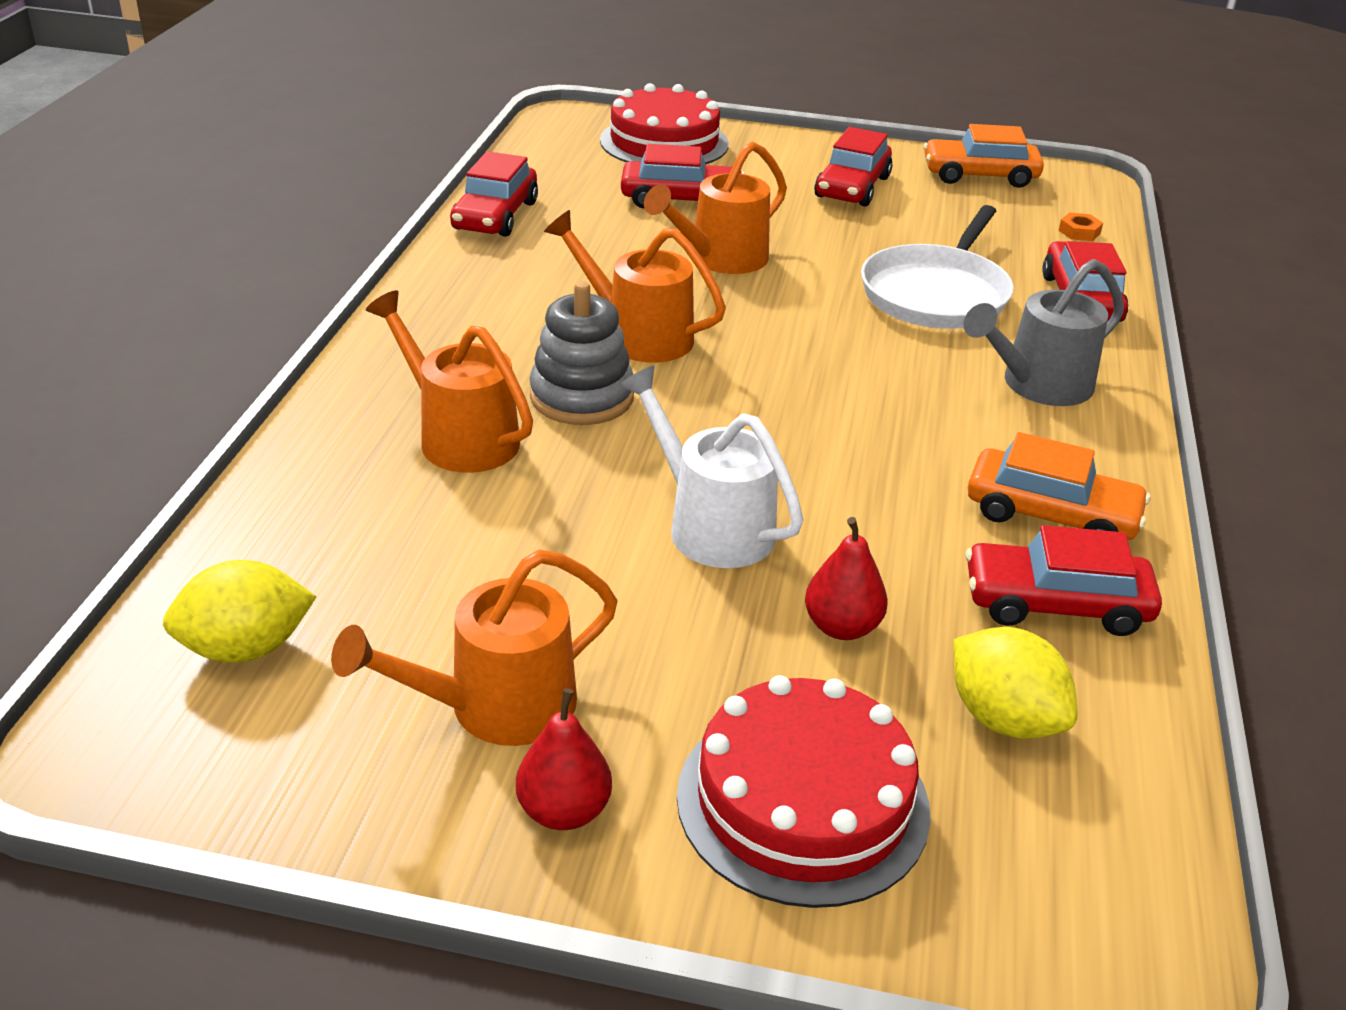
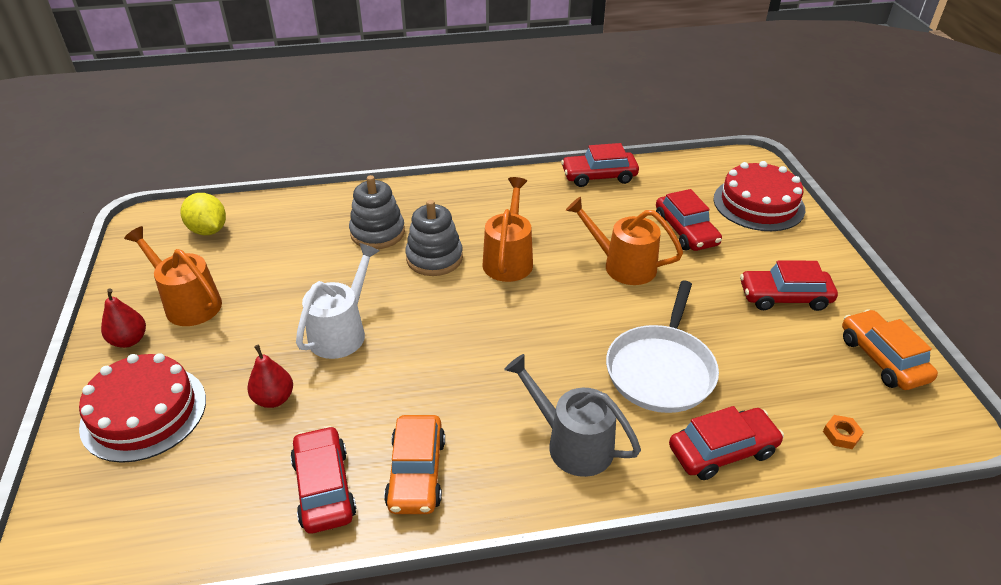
camera: 70 degrees right, 5 degrees up
(459, 436) = (377, 233): orange watering can -> grey stacking toy
(937, 294) = (661, 370): white pan -> white pan turned 75 degrees counterclockwise
(1003, 718) = (216, 478): yellow lemon -> none

